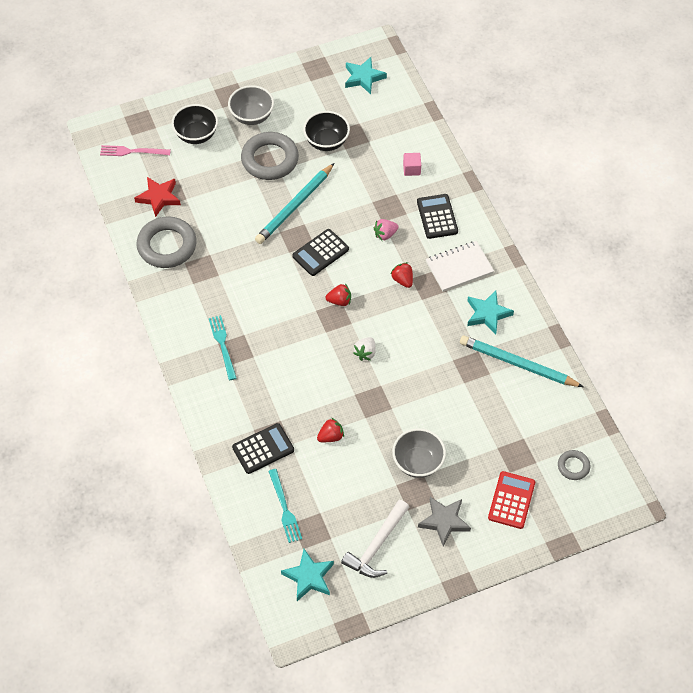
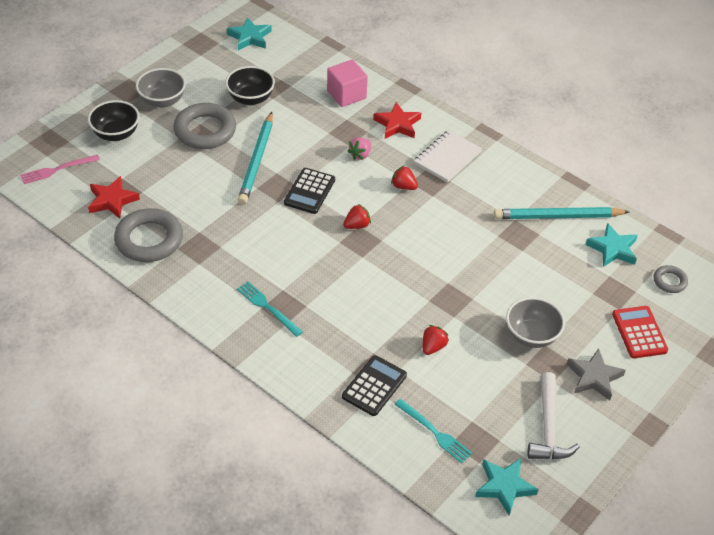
camera: 30 degrees left, 10 degrees down
(365, 353) = (413, 260): white strawberry -> none
(411, 169) = (346, 94): pink cube -> pink cube, size x1.75
(437, 217) = (397, 124): black calculator -> red star
(487, 314) = (500, 186): turquoise star -> turquoise star (612, 249)

